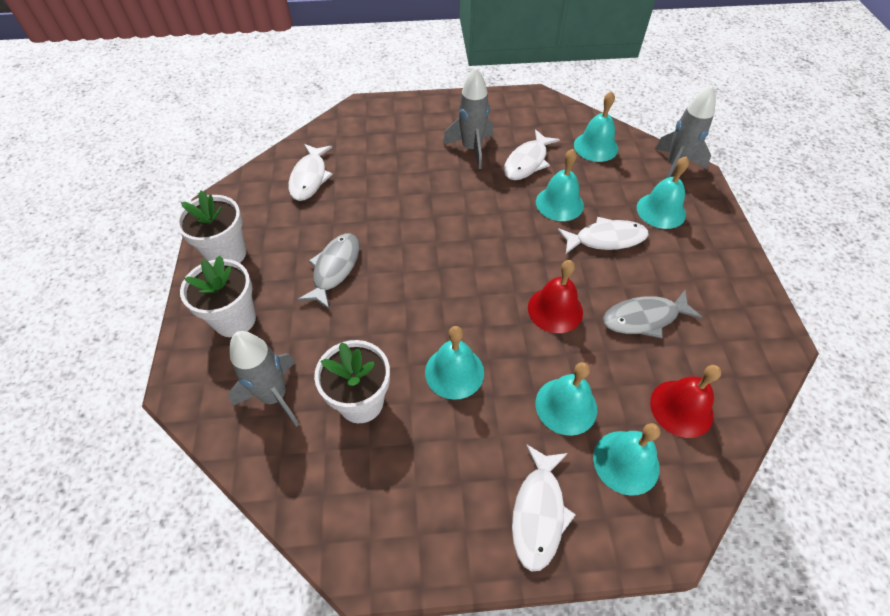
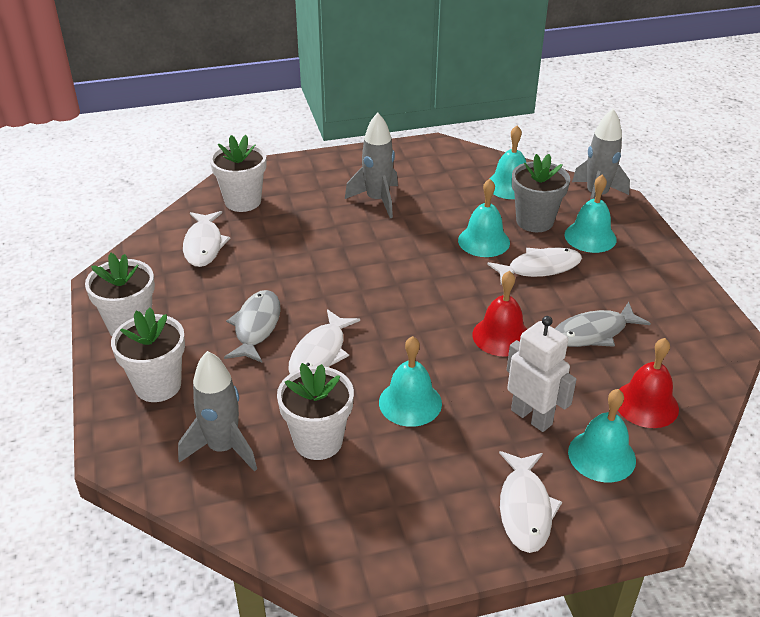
camera: 10 degrees left, 15 degrees down
(353, 137) = (243, 201): none -> white flower pot
(527, 162) = (440, 206): white fish -> white fish (320, 353)
(566, 406) = (532, 417): turquoise bell -> white robot
(611, 187) = (534, 221): none -> grey flower pot

